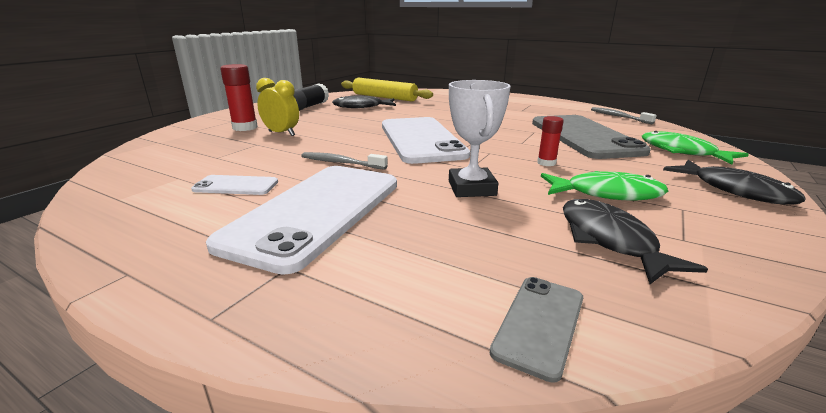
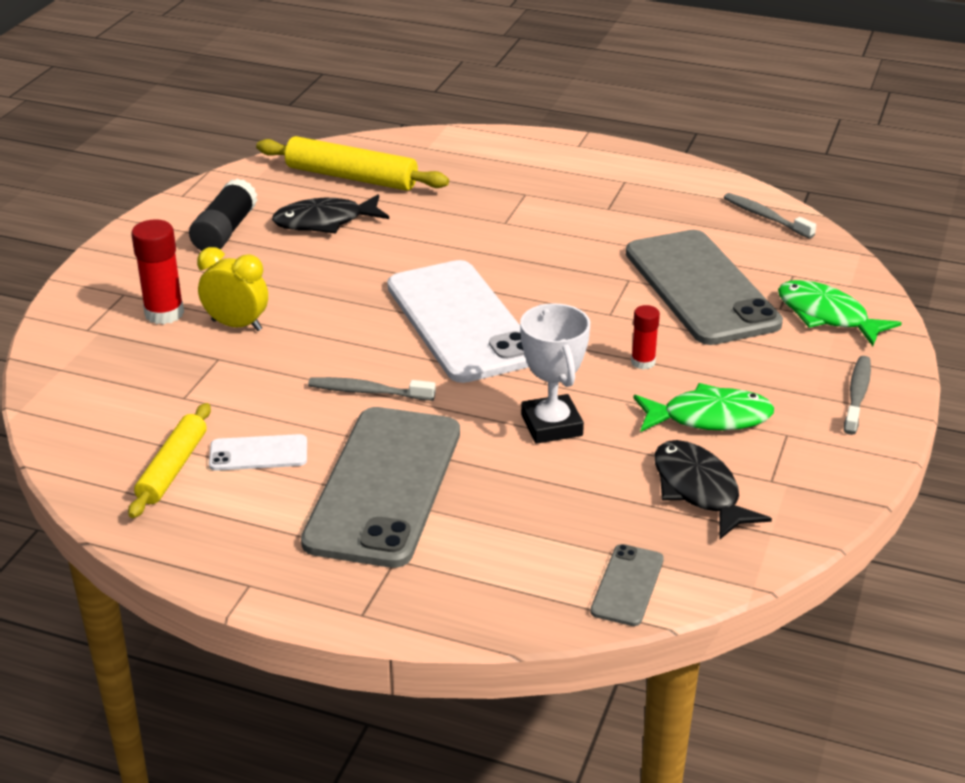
camera: 10 degrees left, 10 degrees up
(165, 188) = (172, 468): none -> yellow rolling pin
(317, 212) = (384, 486): white phone -> grey phone
(735, 190) = (857, 395): black fish -> grey toothbrush

